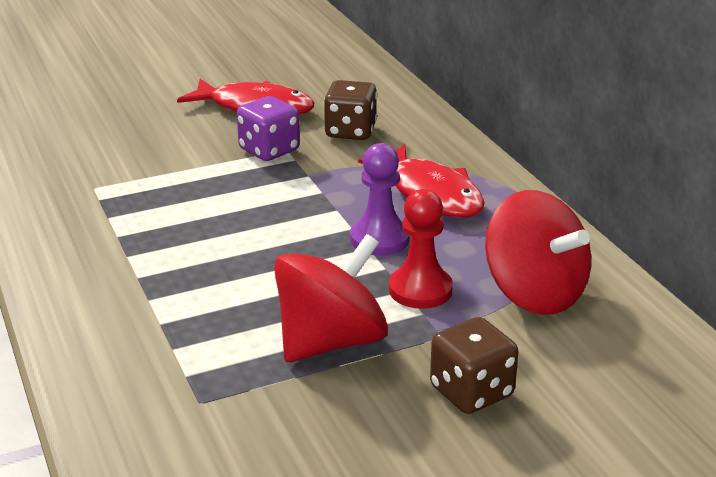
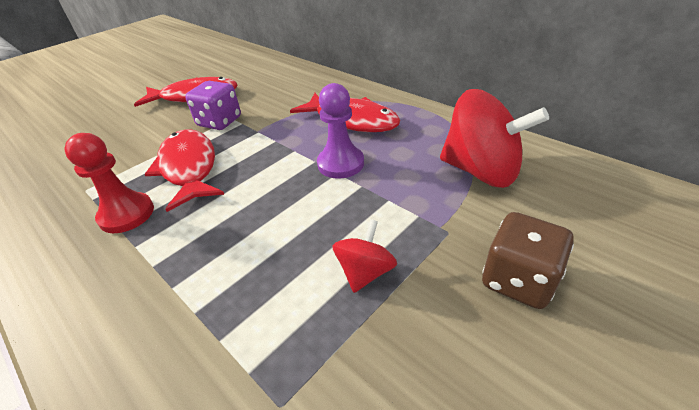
camera: 20 degrees left, 10 degrees up
(209, 195) = (189, 168): none -> red fish
(331, 341) = (365, 272): red spinning top -> red spinning top, size x0.52
(350, 131) = (270, 95): brown dice -> none
(420, 290) = (400, 195): red pawn -> red pawn (127, 214)

